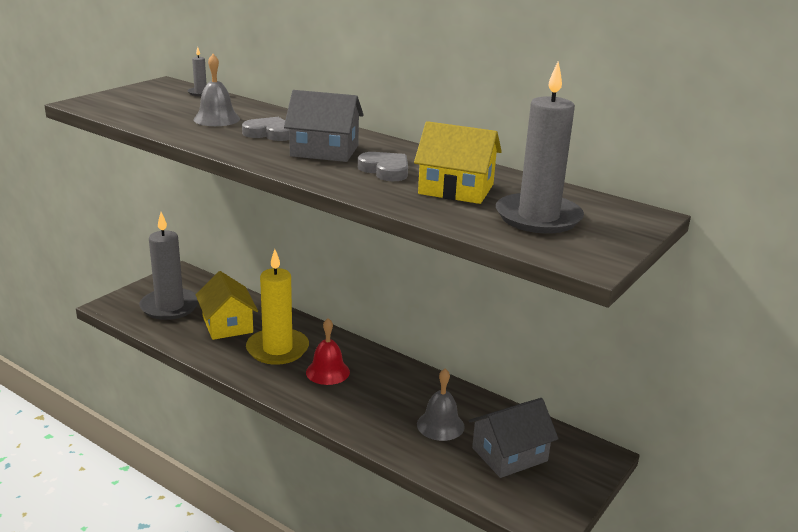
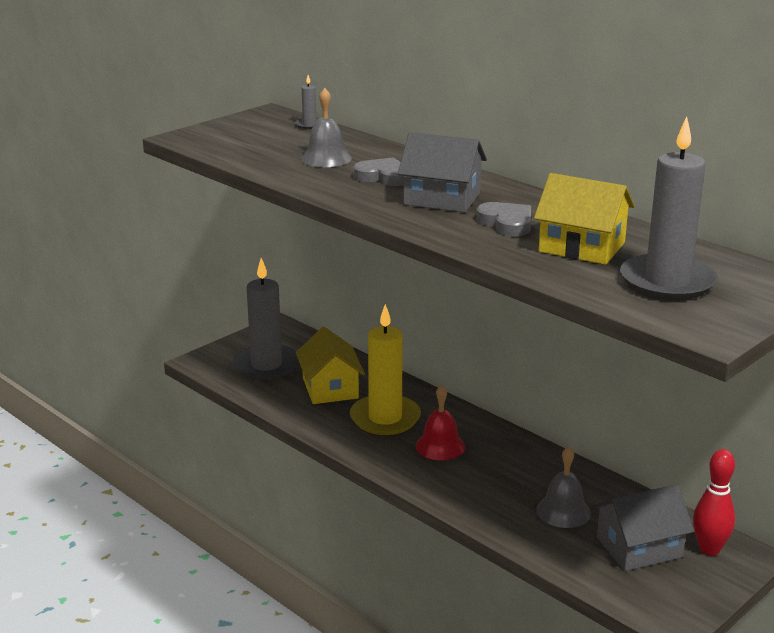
camera: 10 degrees right, 0 degrees up
(569, 452) = (709, 549): none -> red bowling pin

